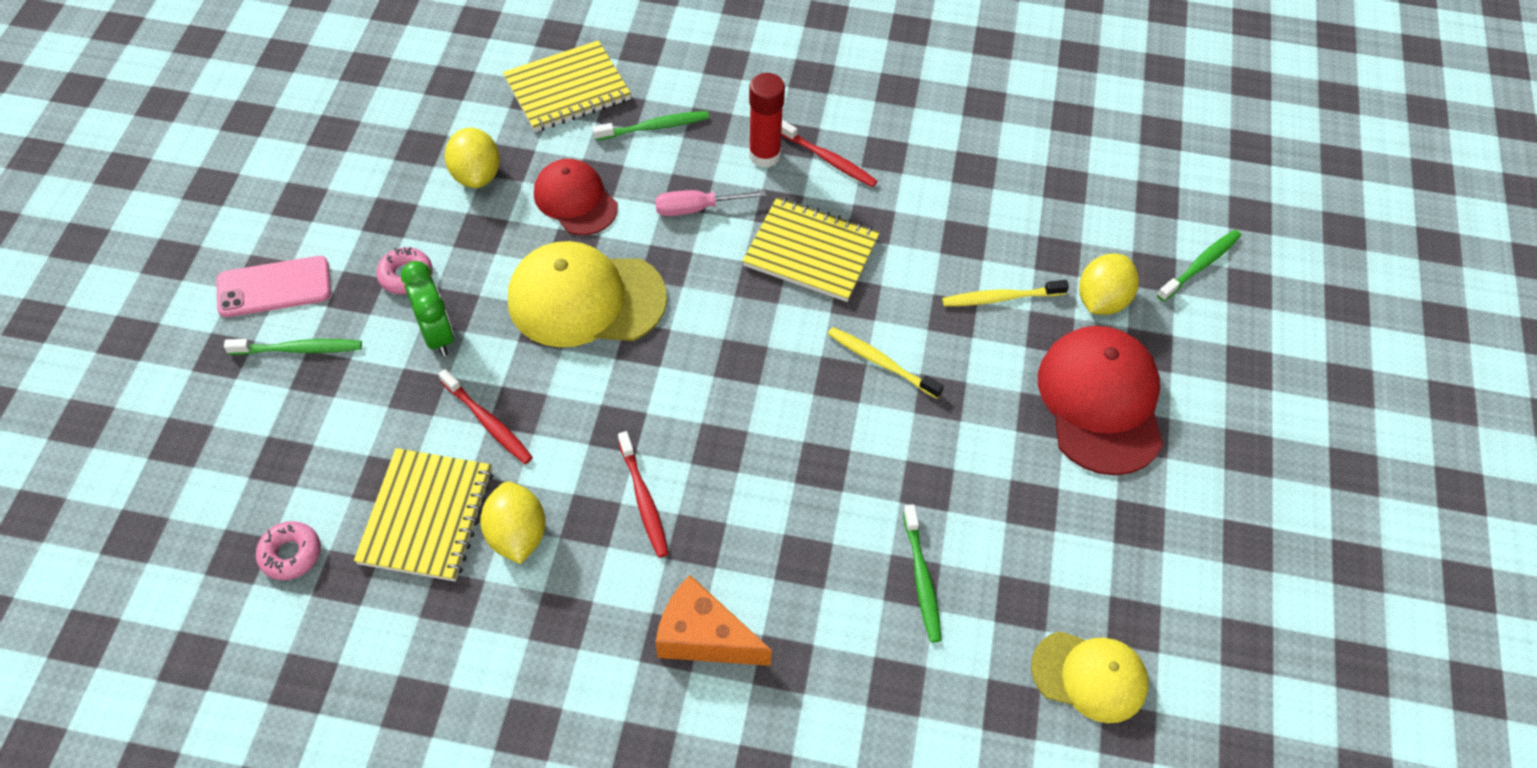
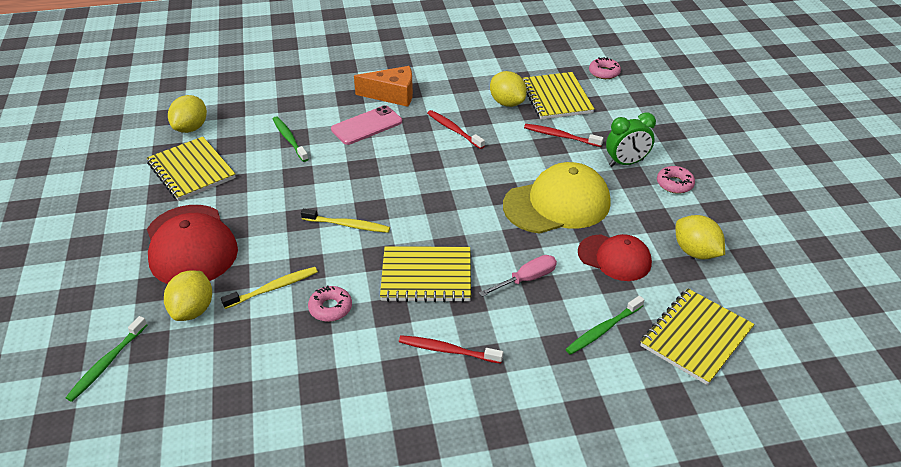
camera: 160 degrees right, 15 degrees down
(274, 287) = (739, 157): pink phone -> pink phone (367, 126)
(299, 349) = (691, 136): green toothbrush -> none
(436, 335) = (626, 163): green clock -> green clock turned 60 degrees counterclockwise
(764, 155) = (501, 336): red glue stick -> none
(938, 249) = (330, 308): none -> pink donut
(1089, 676) = (191, 128): yellow cap -> yellow lemon
(1094, 558) = (191, 171): none -> yellow notebook

